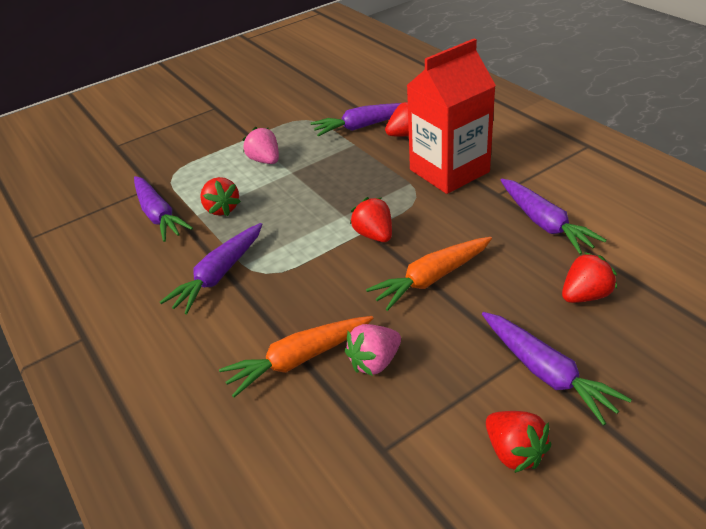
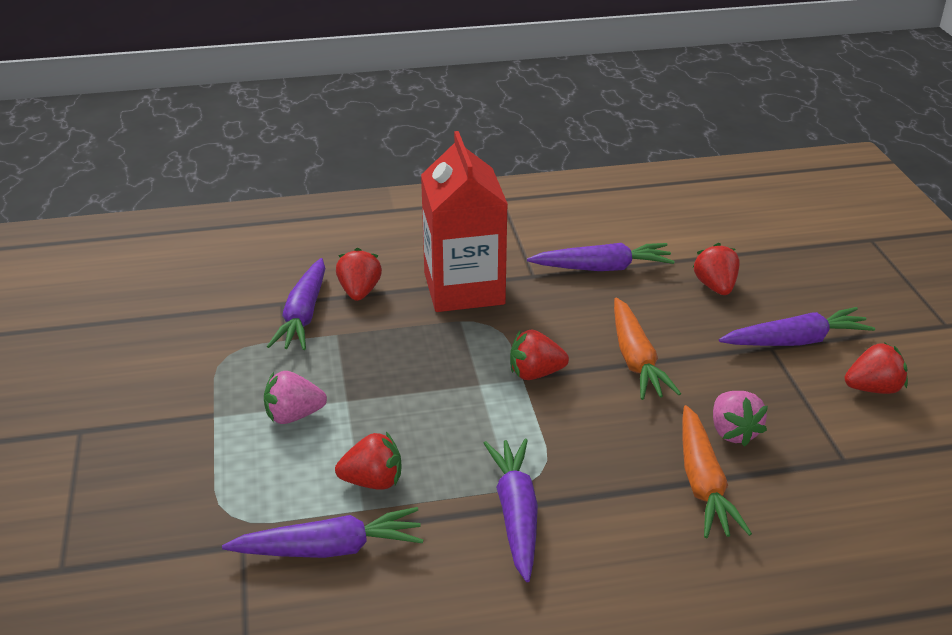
camera: 70 degrees left, 5 degrees down
(219, 275) = (516, 514): purple carrot -> purple carrot turned 150 degrees counterclockwise

